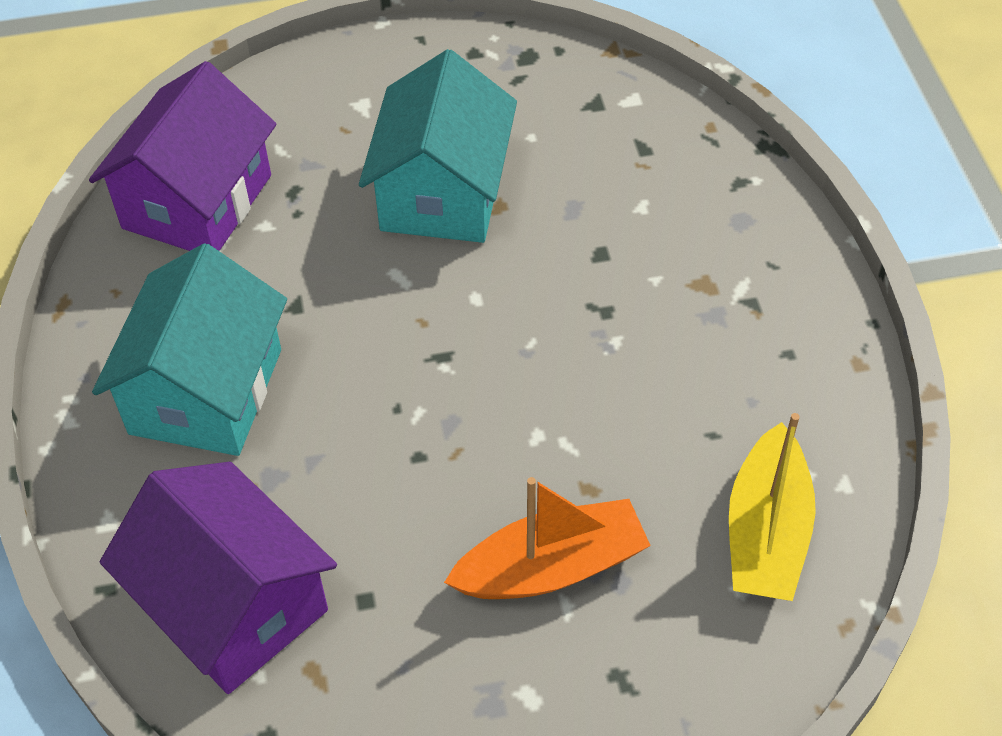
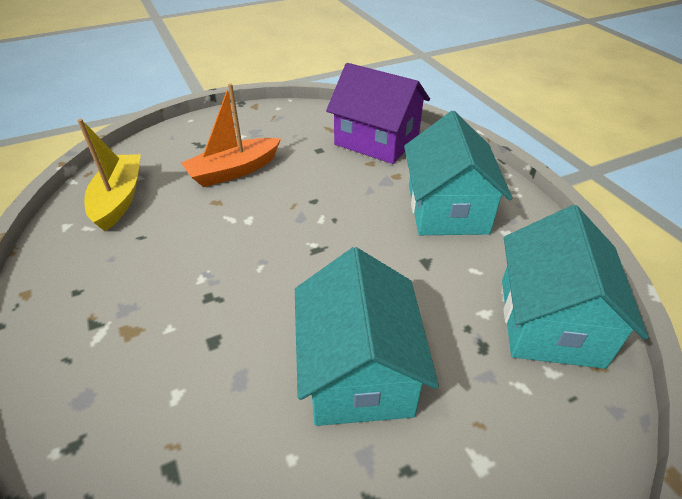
camera: 165 degrees right, 10 degrees down
(197, 201) = (549, 321): purple house -> turquoise house

